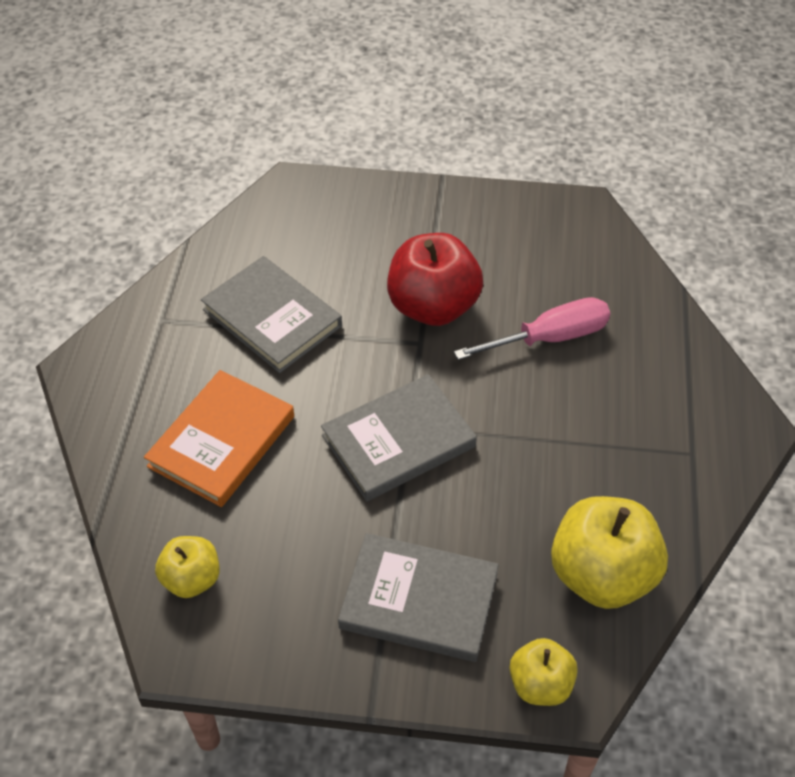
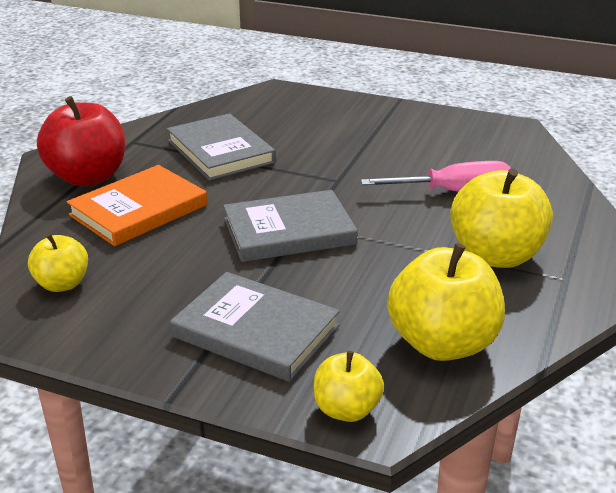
camera: 15 degrees right, 20 degrees down
(433, 307) = (358, 162): red apple -> red apple (88, 177)
(618, 433) = (495, 256): none -> yellow apple

